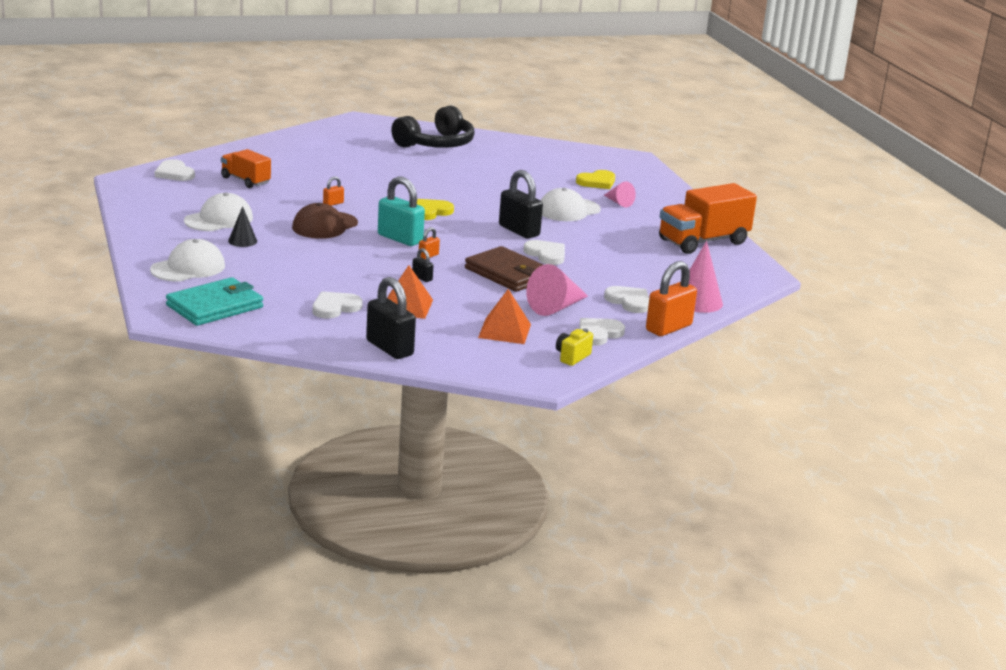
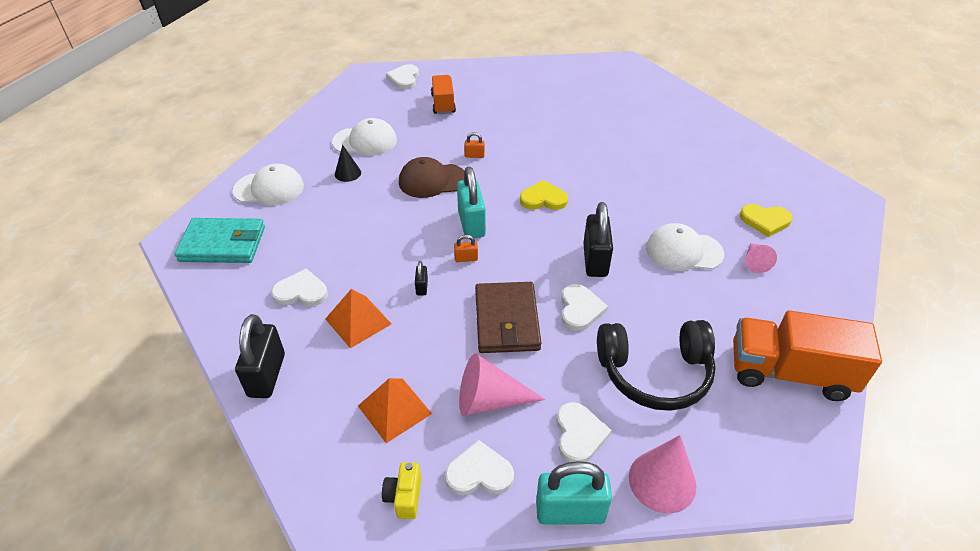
camera: 45 degrees right, 20 degrees up
(436, 144) = (658, 112): black headphones -> black headphones (655, 373)
(572, 357) = (404, 497): yellow camera -> yellow camera turned 75 degrees counterclockwise
(668, 328) = (570, 511): orange padlock -> turquoise padlock

